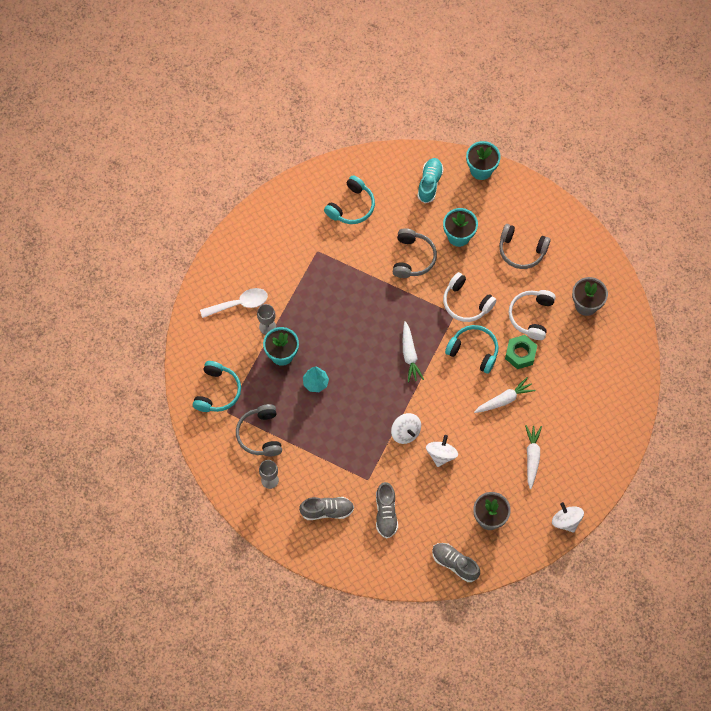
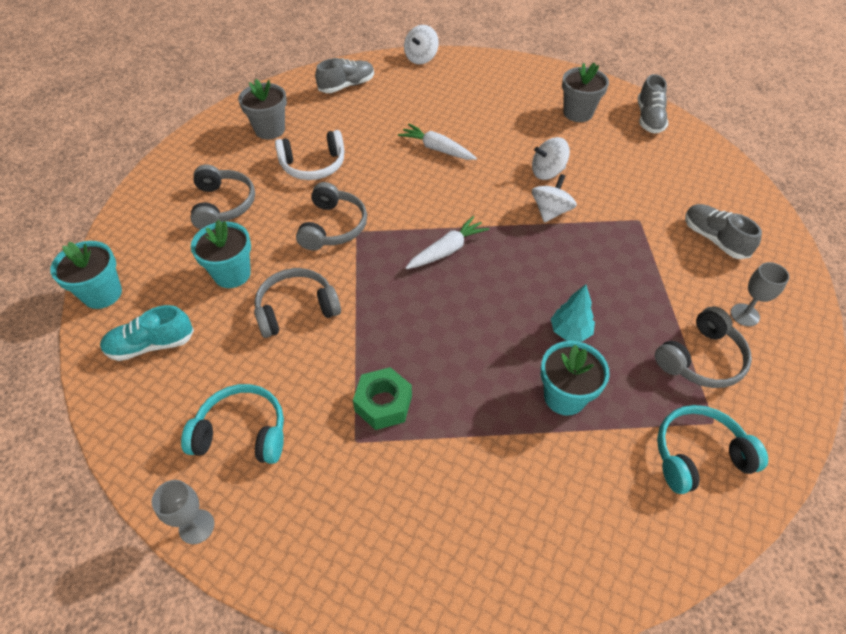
camera: 120 degrees left, 15 degrees down
(239, 304) = (531, 512): white spoon -> none
(267, 327) = (537, 442): grey goblet -> grey goblet (196, 526)
(386, 513) = (659, 188): grey shoe -> grey shoe (347, 86)
(466, 303) = (333, 227): white headphones -> grey headphones
(474, 351) = (395, 195): turquoise headphones -> none
(520, 354) = (370, 157): green nut -> green nut (383, 403)
(532, 457) = (484, 108): white carrot -> none
(566, 521) = (527, 67): white spinning top -> white spinning top (421, 58)

